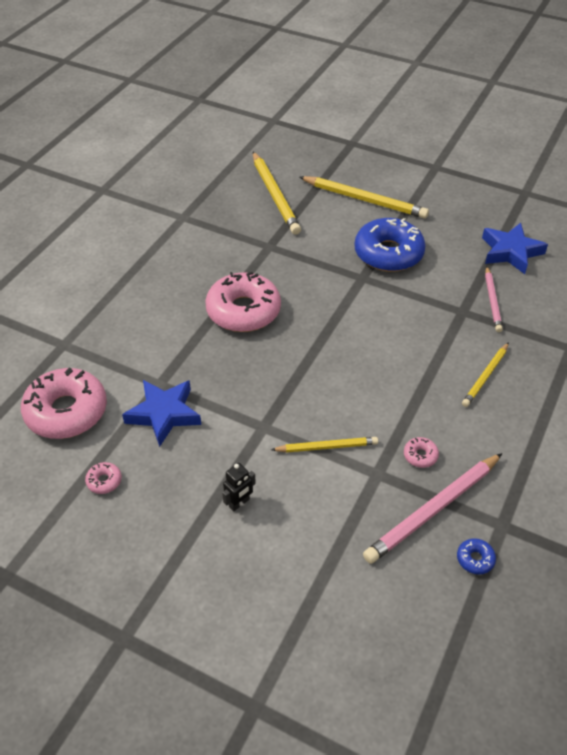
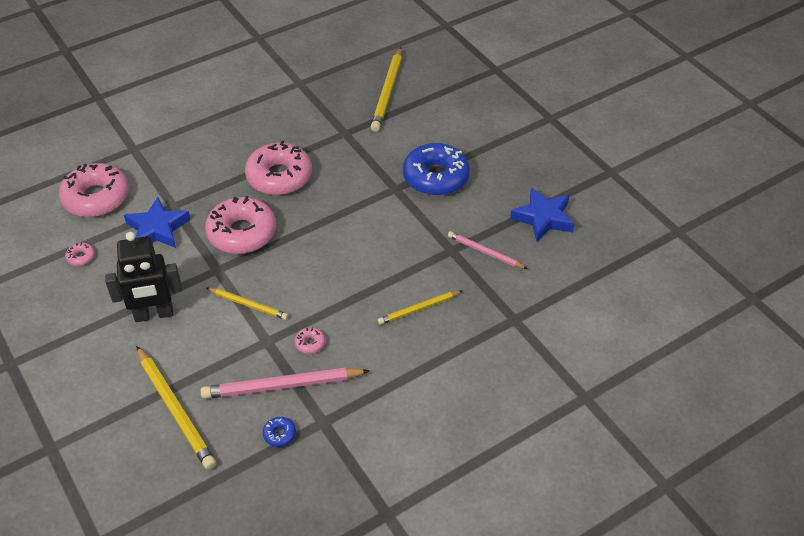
camera: 30 degrees right, 0 degrees up
(239, 503) = (154, 314): black robot -> black robot, size x2.16
(256, 380) = (242, 233): none -> pink donut
(364, 200) = (458, 124): yellow pencil -> yellow pencil (175, 409)
(492, 301) = (485, 252): pink pencil -> pink pencil turned 90 degrees clockwise

